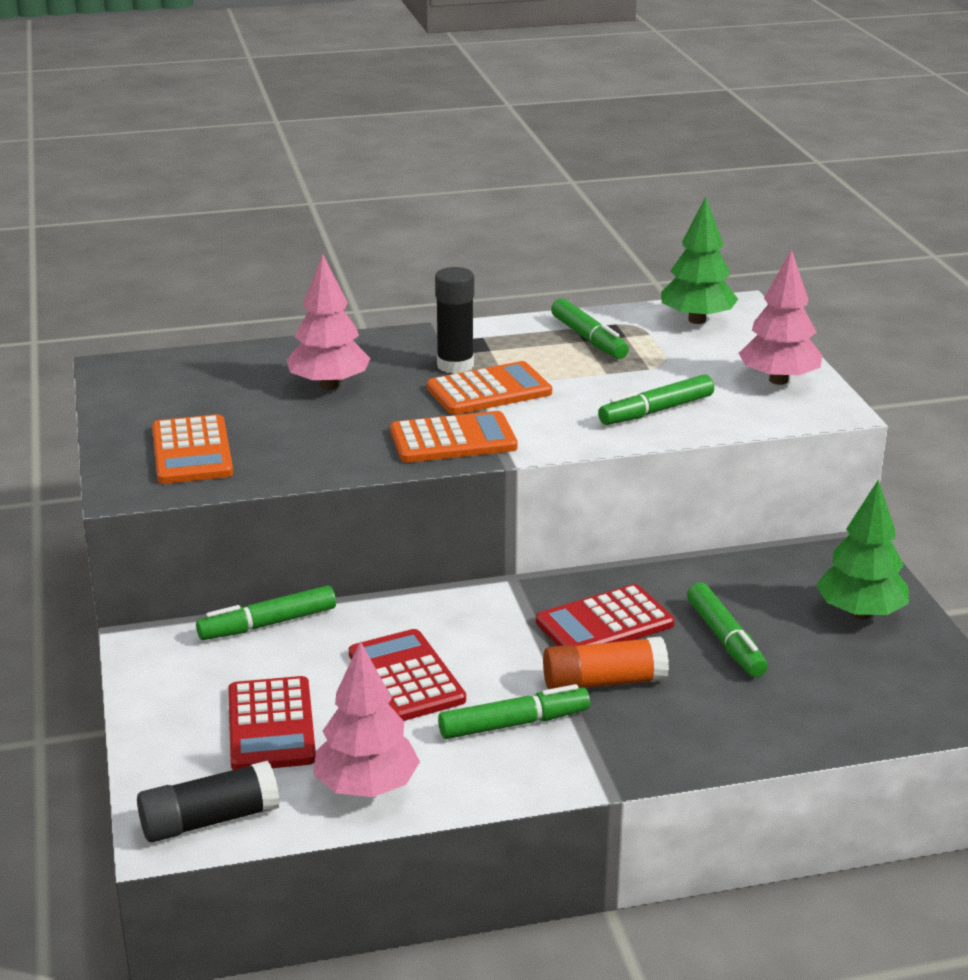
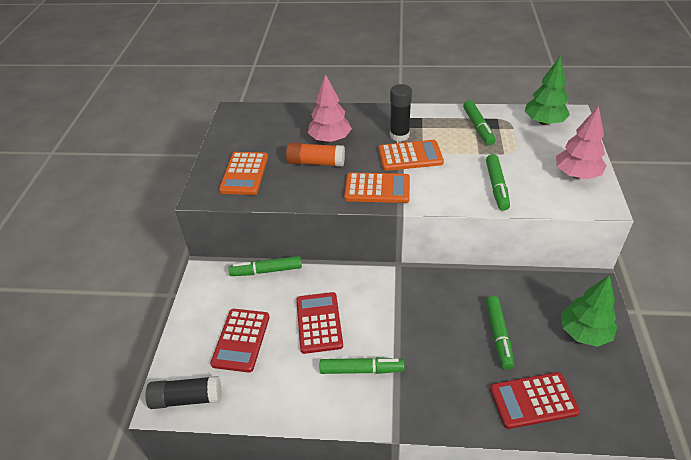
camera: 20 degrees right, 15 degrees up
(366, 787) = (270, 396): pink tree -> none
(604, 623) = (435, 308): red calculator -> red calculator (533, 401)
(604, 682) = (420, 351): orange glue stick -> orange glue stick (316, 163)
(656, 411) = (496, 186): green marker -> green marker turned 75 degrees counterclockwise

